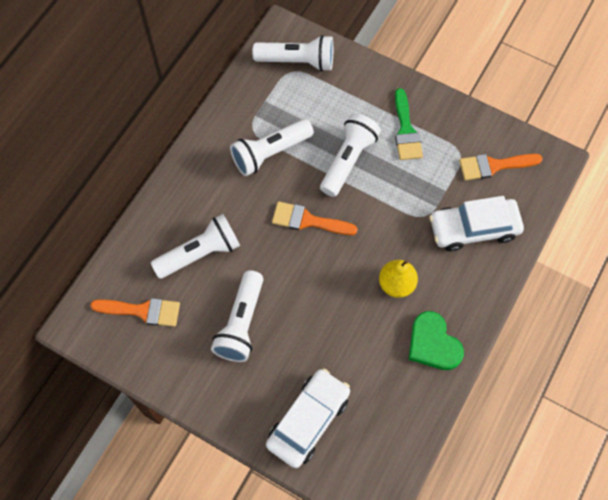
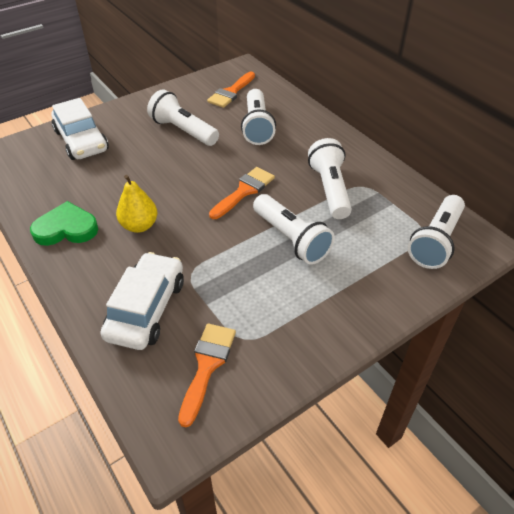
camera: 115 degrees right, 20 degrees down
(406, 130) = (302, 299): green brush -> none

